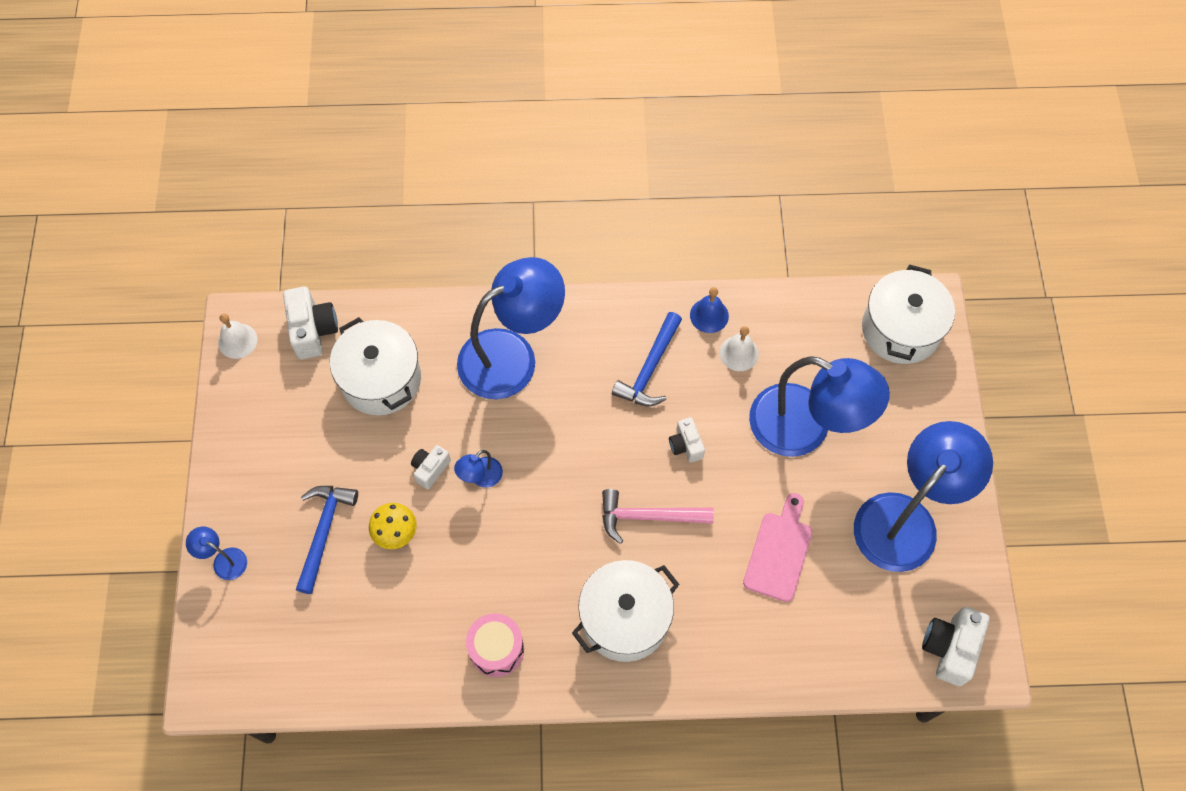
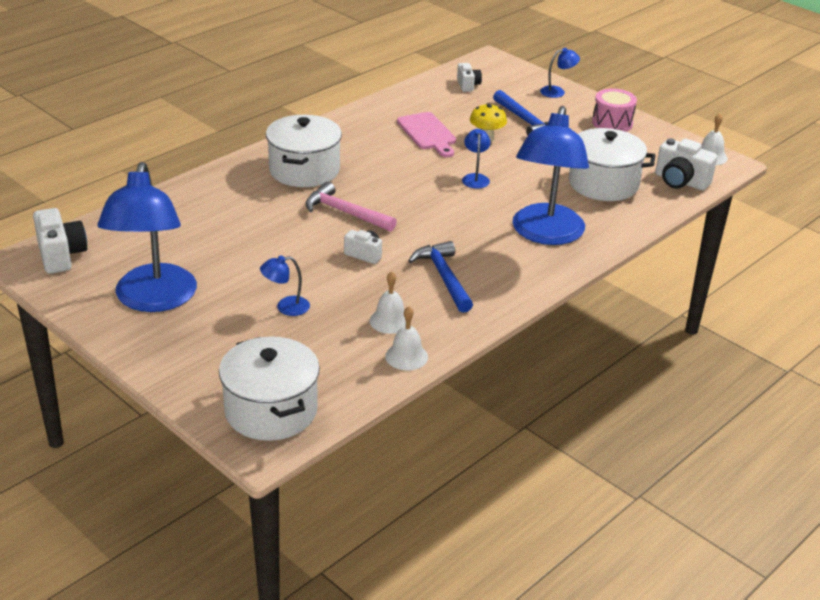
camera: 135 degrees right, 30 degrees down
(430, 469) = (509, 167): white camera -> white camera (468, 85)
(496, 649) = (364, 129): pink drum -> pink drum (612, 123)
(648, 517) = (345, 213): pink hammer -> pink hammer turned 105 degrees counterclockwise
(709, 315) = (442, 329): blue bell -> none
(761, 309) = (406, 356): none -> white bell
(779, 552) = (235, 240): pink cutting board -> pink cutting board (428, 133)
(805, 428) = (286, 307): blue lamp -> blue lamp, size x0.40

